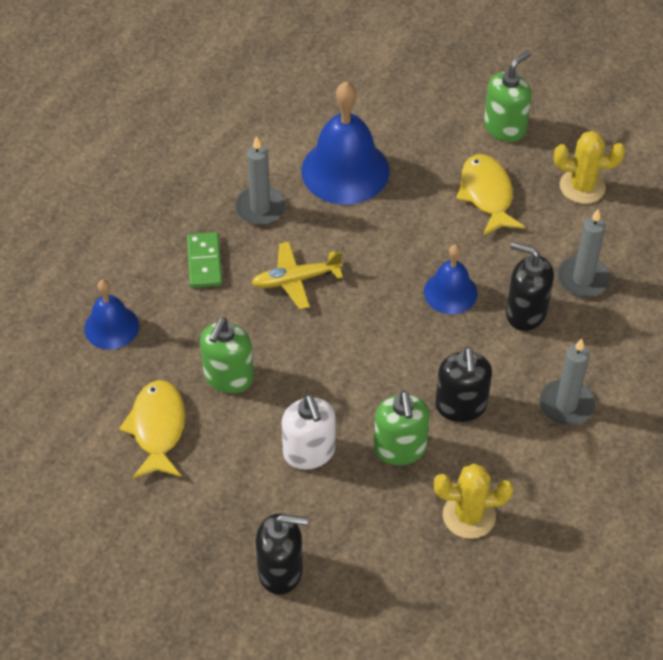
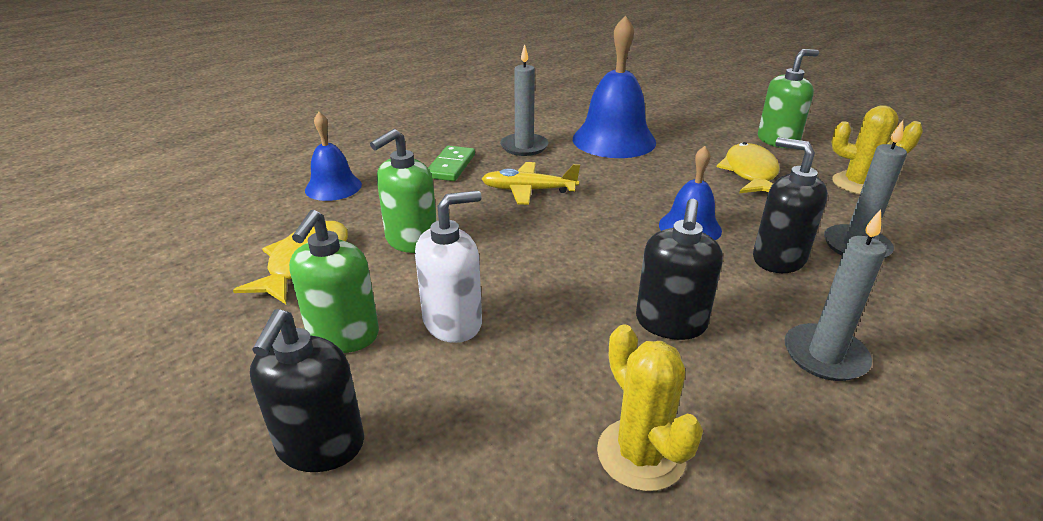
camera: 20 degrees right, 20 degrees down
(281, 571) = (320, 446): black soap dispenser -> black soap dispenser turned 75 degrees clockwise
(309, 452) = (453, 322): white soap dispenser -> white soap dispenser turned 120 degrees counterclockwise
(400, 449) = (570, 347): green soap dispenser -> green soap dispenser (343, 336)
(469, 515) = (641, 454): yellow cactus -> yellow cactus turned 45 degrees clockwise

